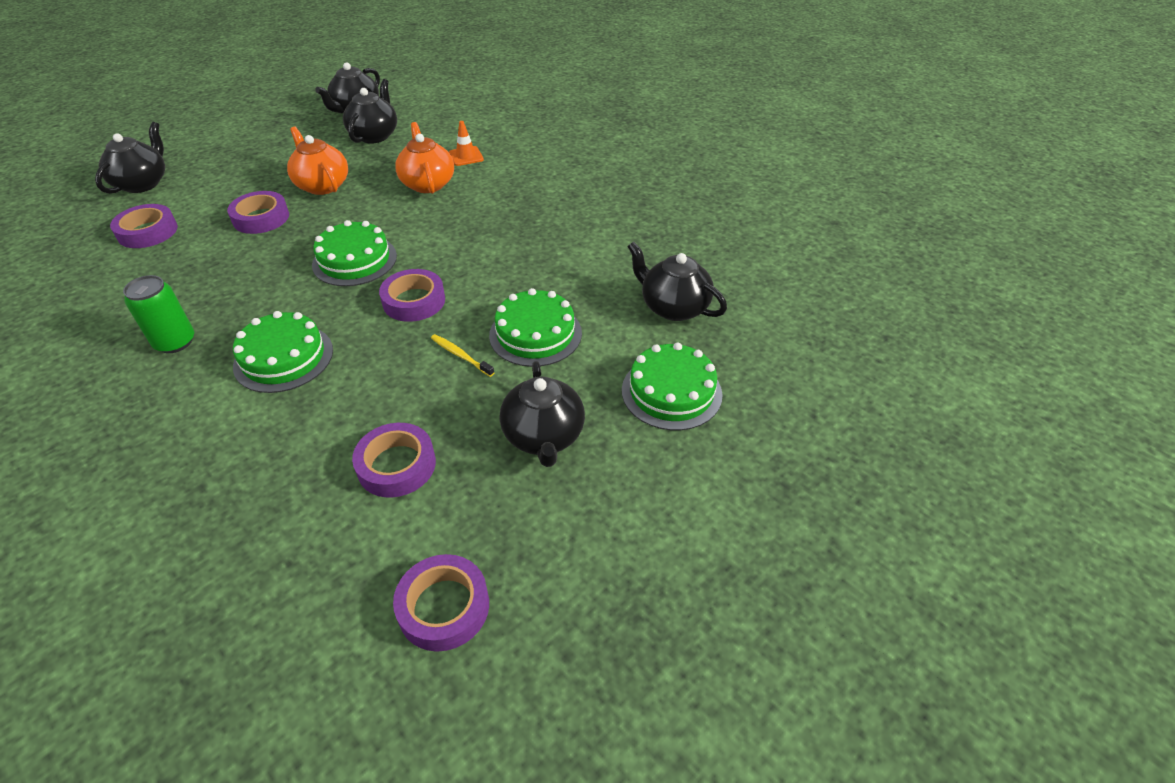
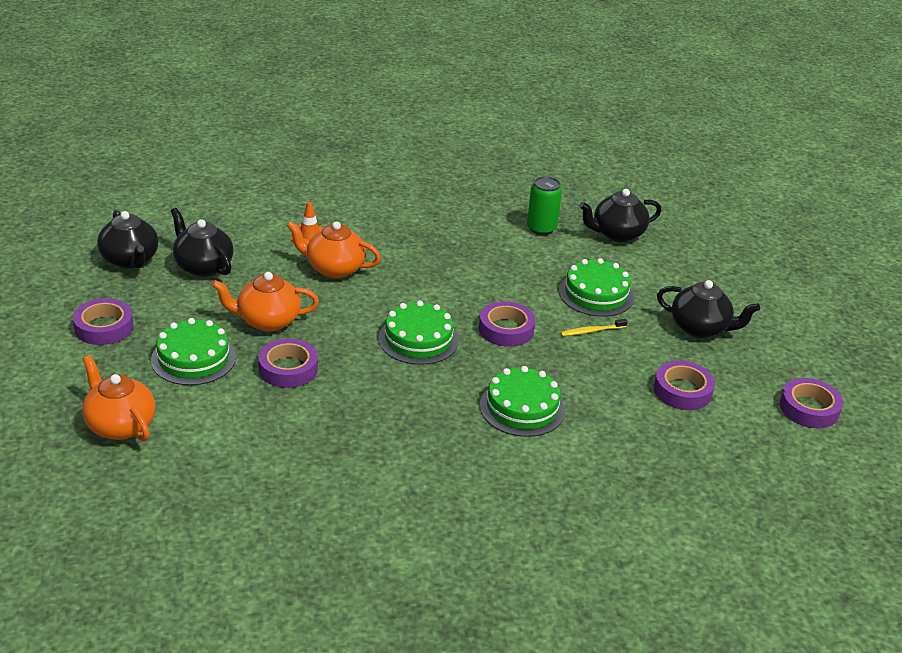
camera: 60 degrees left, 10 degrees down
(143, 183) = (120, 425): black teapot -> orange teapot
(147, 232) = (234, 440): purple tape -> purple tape (104, 327)
(175, 342) = (448, 457): green can -> green can (541, 228)
(671, 392) = (698, 269): green cake -> green cake (193, 358)

